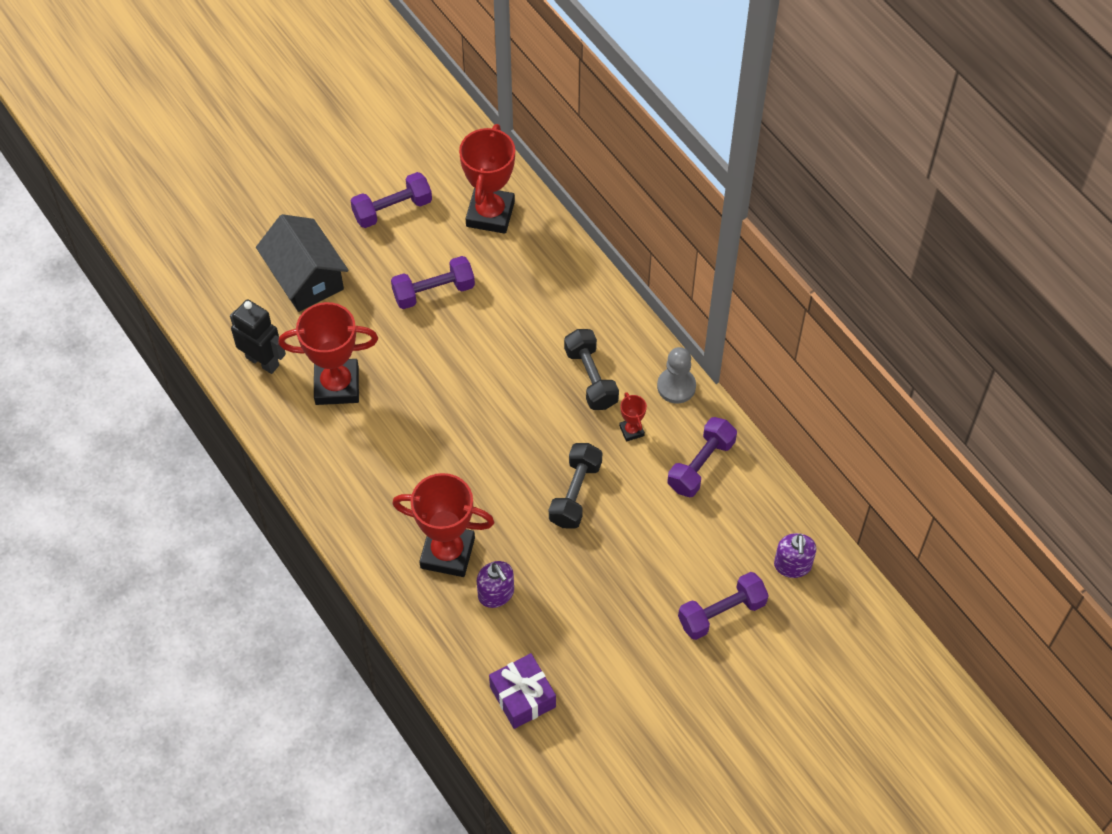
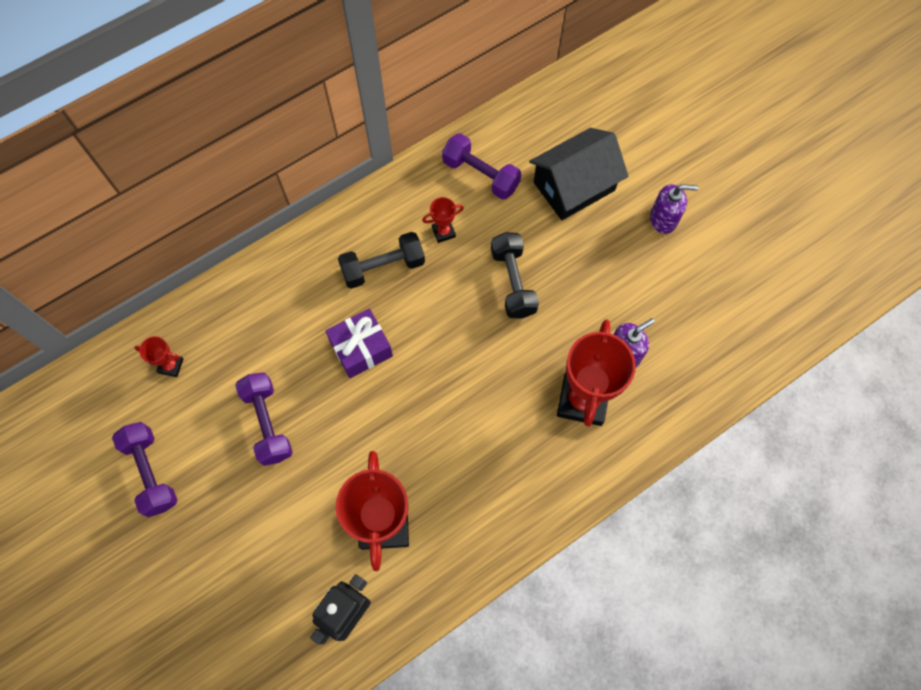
camera: 90 degrees left, 10 degrees up
(306, 277) = (236, 569): black house -> black house (574, 186)
(490, 214) = (171, 366): red trophy -> red trophy, size x0.45
(522, 697) = (727, 328): purple gift -> purple gift (361, 348)
(575, 493) = (513, 282): black dumbbell -> black dumbbell turned 60 degrees clockwise
(676, 386) = (395, 193): grey pawn -> none
(721, 613) = (629, 164): purple dumbbell -> none
(792, 565) = (579, 108): purple soap dispenser -> purple soap dispenser (663, 219)

